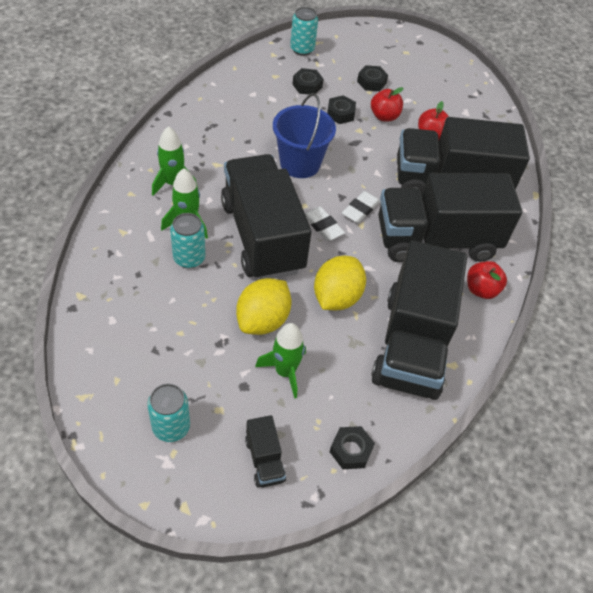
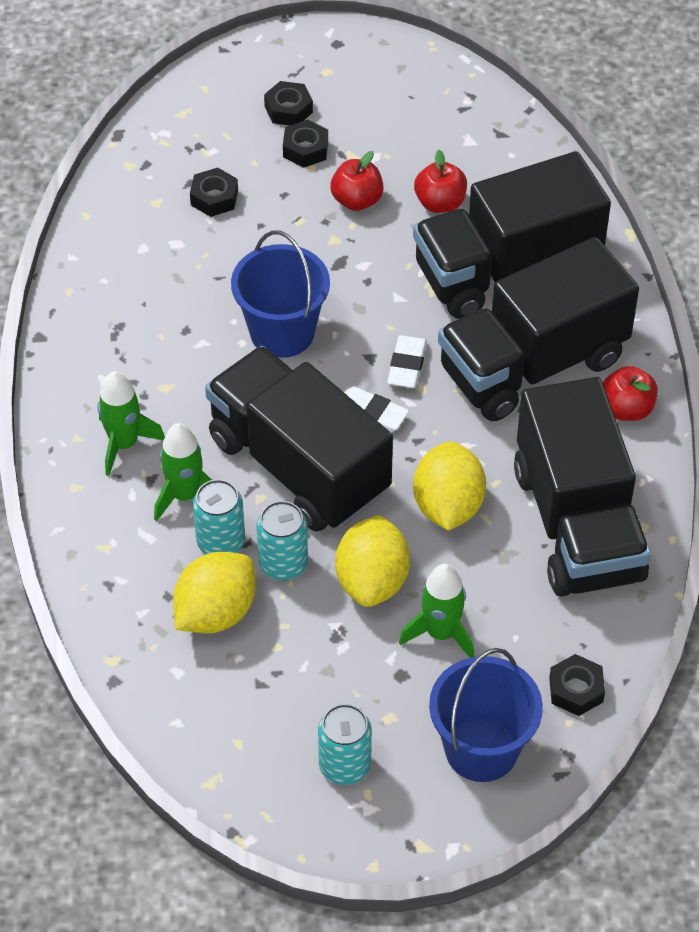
camera: 20 degrees left, 0 degrees up
(158, 296) = (216, 612): none -> yellow lemon
(265, 460) = (481, 749): black truck -> blue bucket
(302, 49) = (167, 136): turquoise can -> turquoise can (283, 564)
(340, 113) = (291, 224): black nut -> black nut (288, 109)

